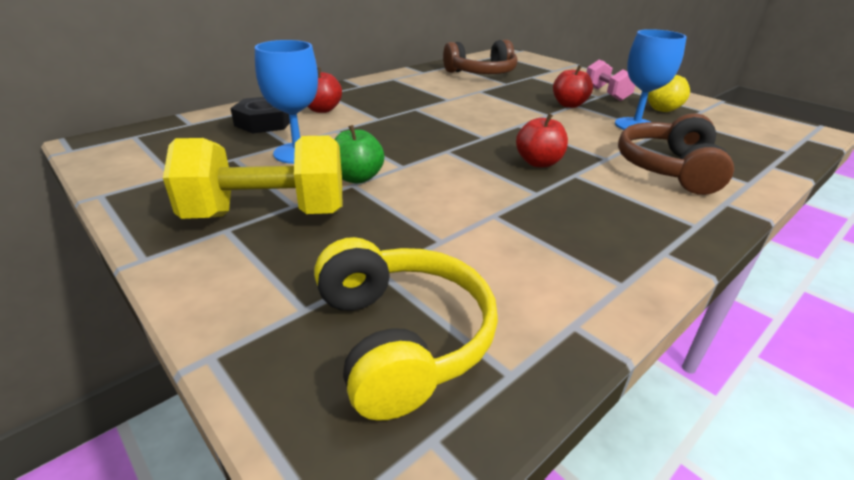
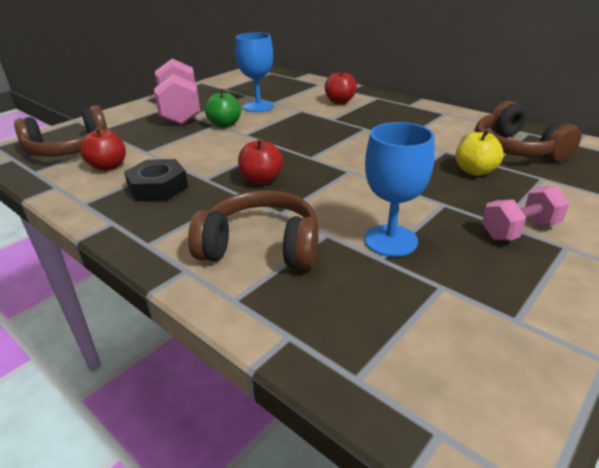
camera: 85 degrees right, 0 degrees up
(264, 122) = (305, 92): black nut -> black nut (158, 187)
(267, 214) = (180, 112): yellow dumbbell -> pink dumbbell
(402, 338) = (69, 149): yellow headphones -> brown headphones
(569, 105) = (439, 200): red apple -> red apple (108, 166)
(662, 109) = (484, 274): yellow apple -> yellow apple (475, 171)

